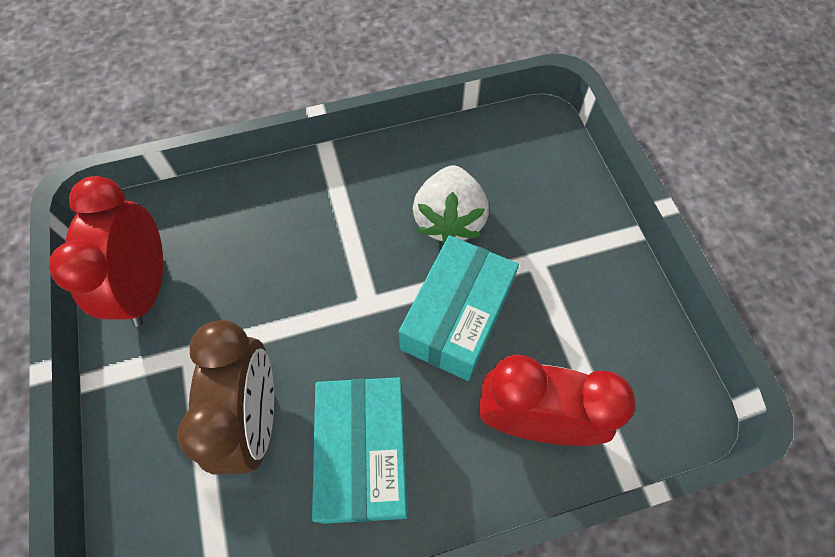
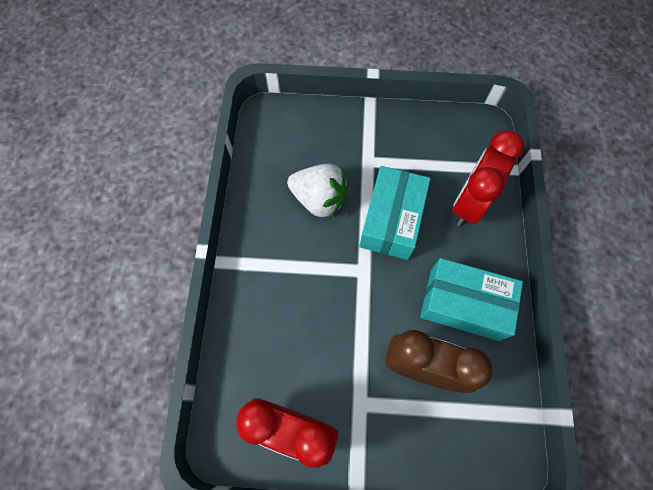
camera: 70 degrees left, 5 degrees up
(457, 317) = (391, 220): turquoise box -> turquoise box turned 60 degrees clockwise

